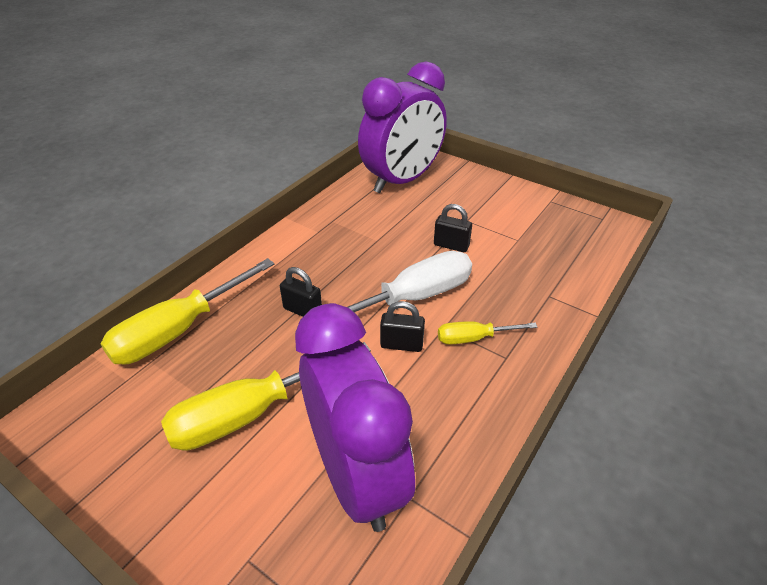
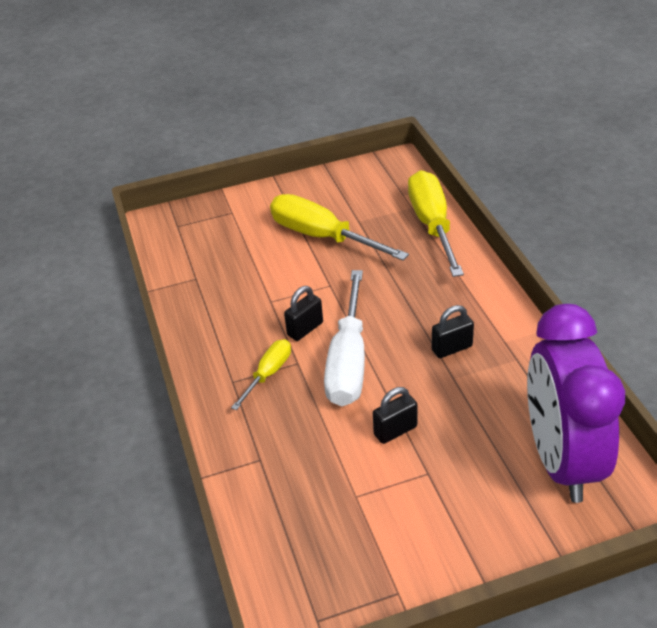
camera: 130 degrees right, 0 degrees up
(249, 414) = (321, 236): yellow screwdriver -> yellow screwdriver turned 60 degrees counterclockwise
(303, 311) = (395, 291): black padlock -> black padlock (452, 348)
(356, 476) = (231, 263): purple clock -> none

